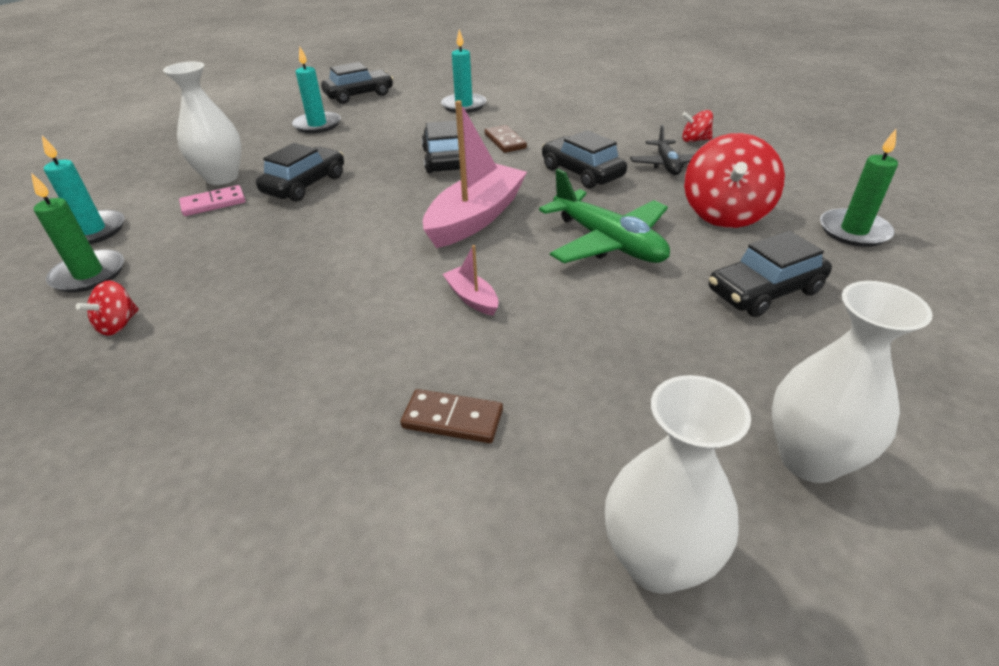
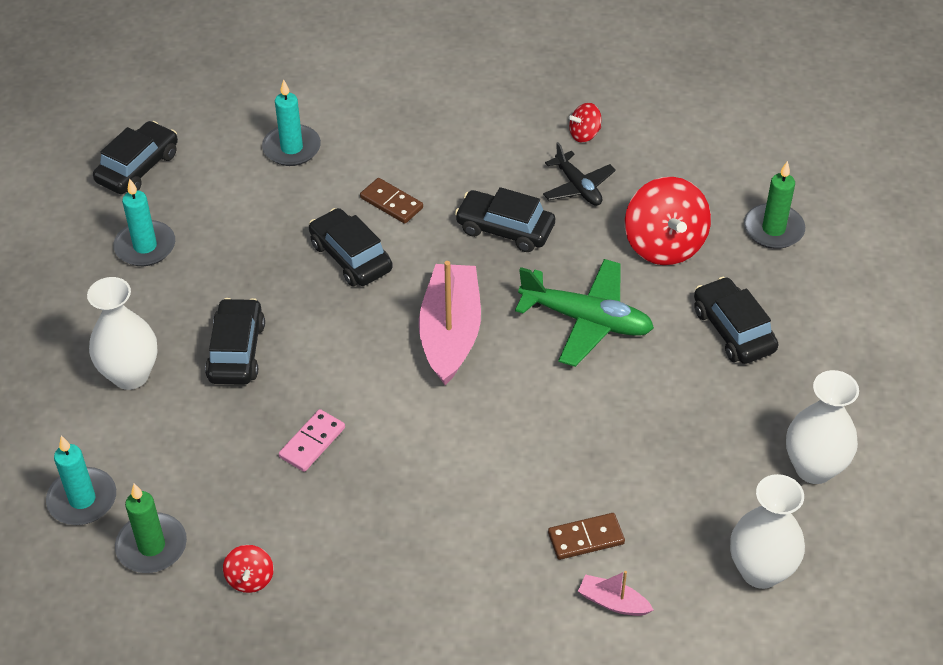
camera: 30 degrees left, 10 degrees up
(213, 203) = (167, 415): pink domino -> pink domino (312, 442)
(472, 298) = (519, 428): pink boat -> pink boat (613, 602)
(764, 291) = (733, 330): black car -> black car turned 120 degrees clockwise

